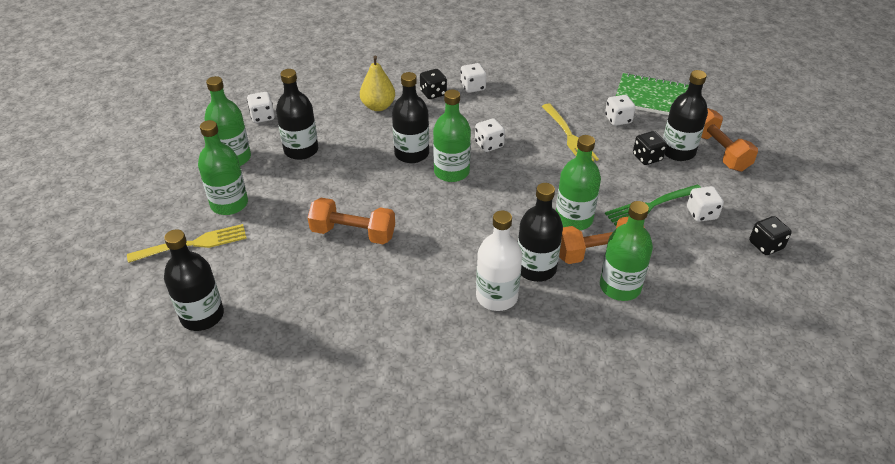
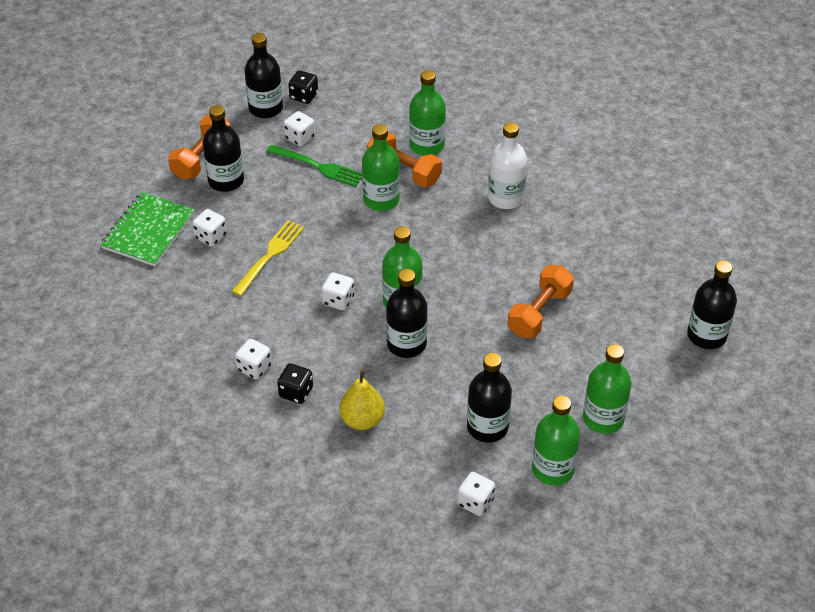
camera: 130 degrees left, 5 degrees up
(192, 244) = (666, 402): yellow fork -> none
(353, 233) = (539, 313): orange dumbbell -> orange dumbbell turned 60 degrees clockwise
(536, 268) = (456, 193): black bottle -> black bottle (266, 108)
(647, 157) = (254, 194): black dice -> none
(651, 97) = (148, 231): green notebook -> green notebook turned 45 degrees clockwise

